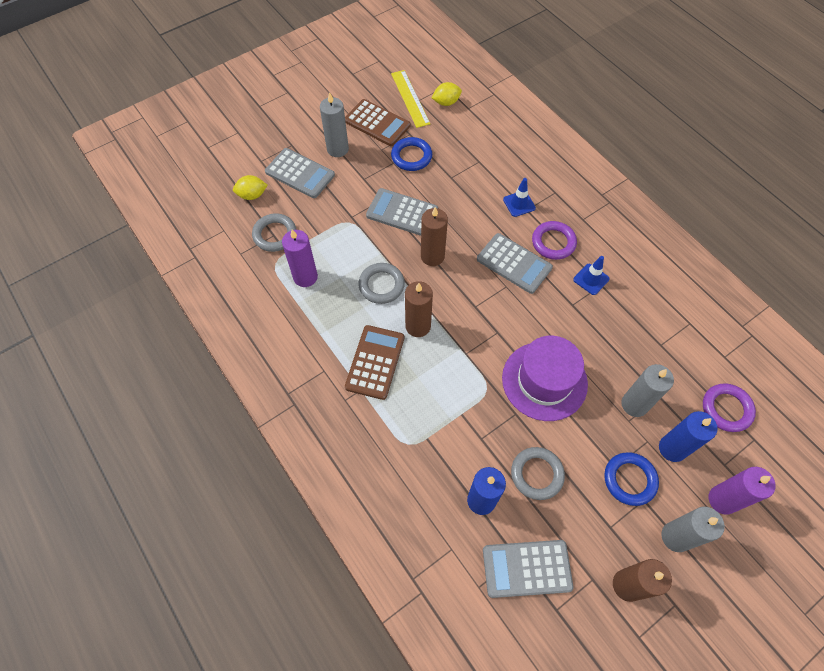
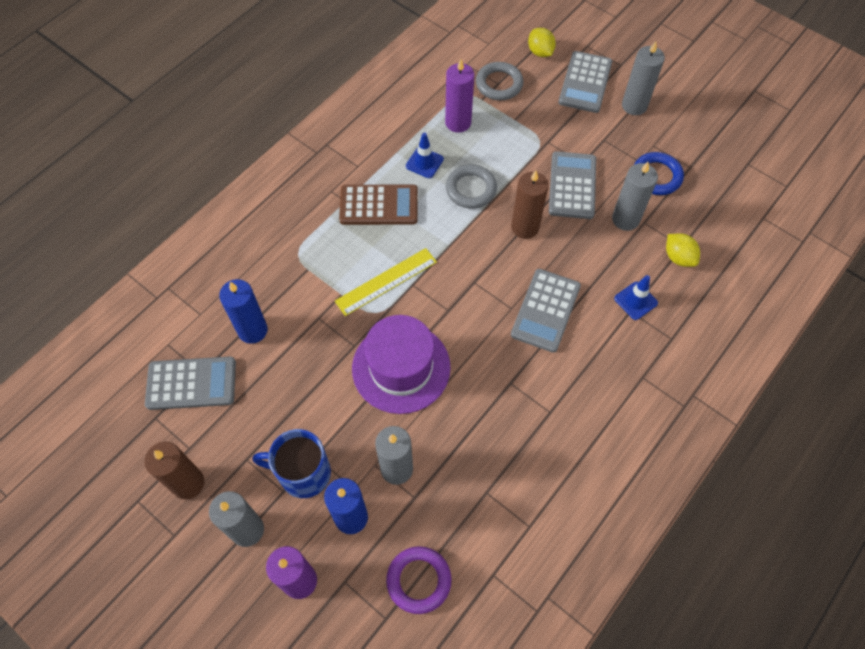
camera: 75 degrees right, 0 degrees up
(377, 123) = (690, 132): brown calculator -> none
(410, 98) = (746, 154): yellow ruler -> yellow ruler (386, 281)
(418, 326) = (432, 233): brown candle -> none
(445, 188) = (625, 219): none -> grey candle
(446, 102) = (759, 192): yellow lemon -> yellow lemon (678, 257)
(526, 568) = (191, 384): grey calculator -> grey calculator turned 105 degrees clockwise
(537, 474) = (290, 377): grey ring -> none
(553, 242) = (592, 348): purple ring -> none
(591, 279) = (554, 399): blue traffic cone -> blue traffic cone (424, 162)
(629, 480) = (303, 473): blue ring -> blue mug

